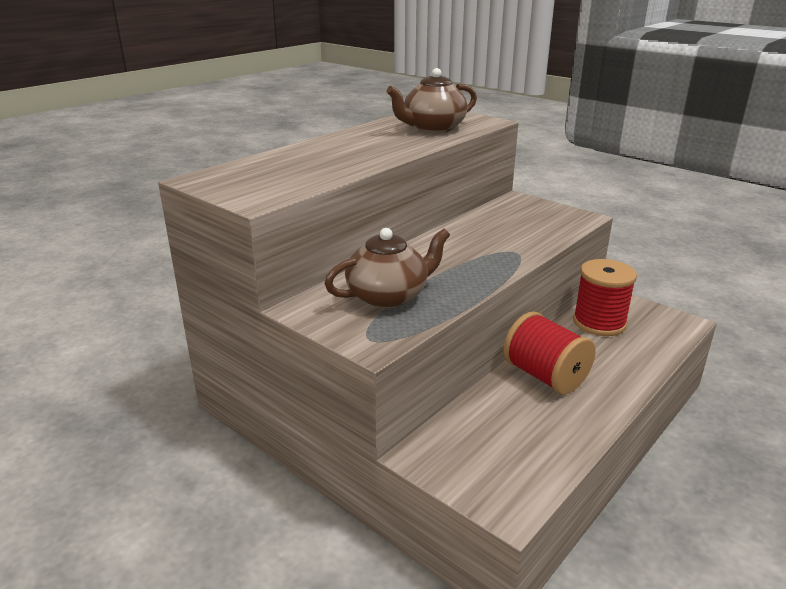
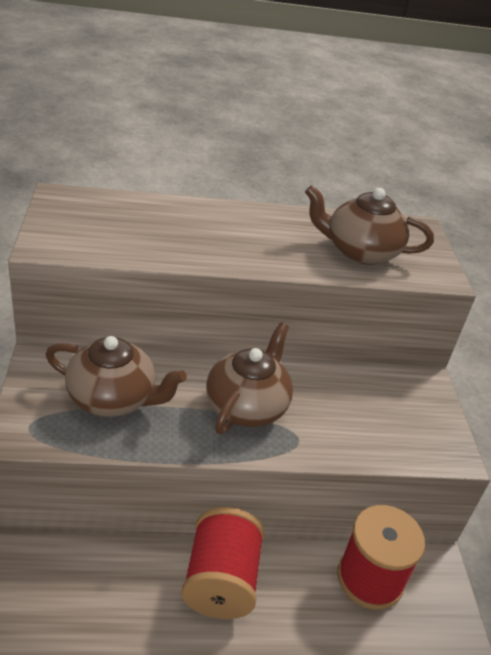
camera: 40 degrees right, 10 degrees up
(463, 255) = (247, 406): none -> brown teapot

